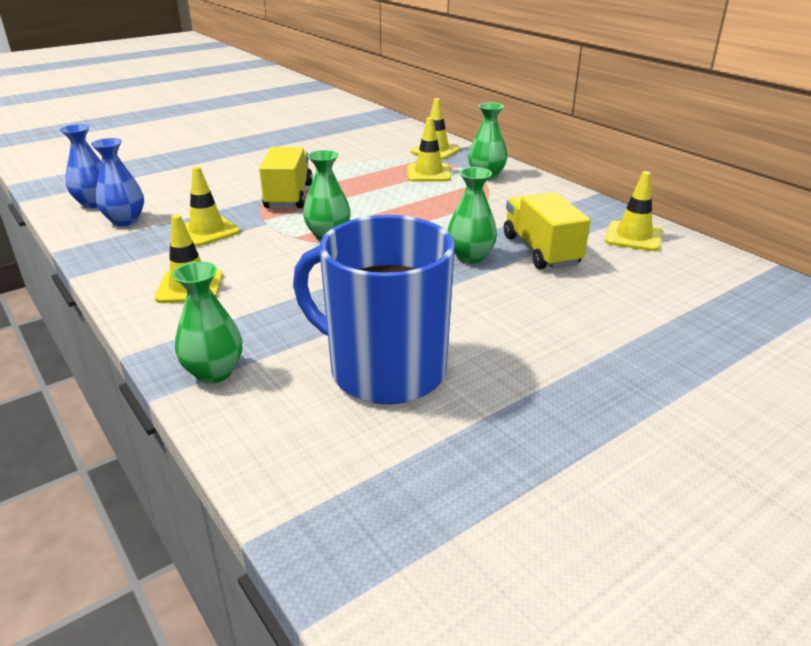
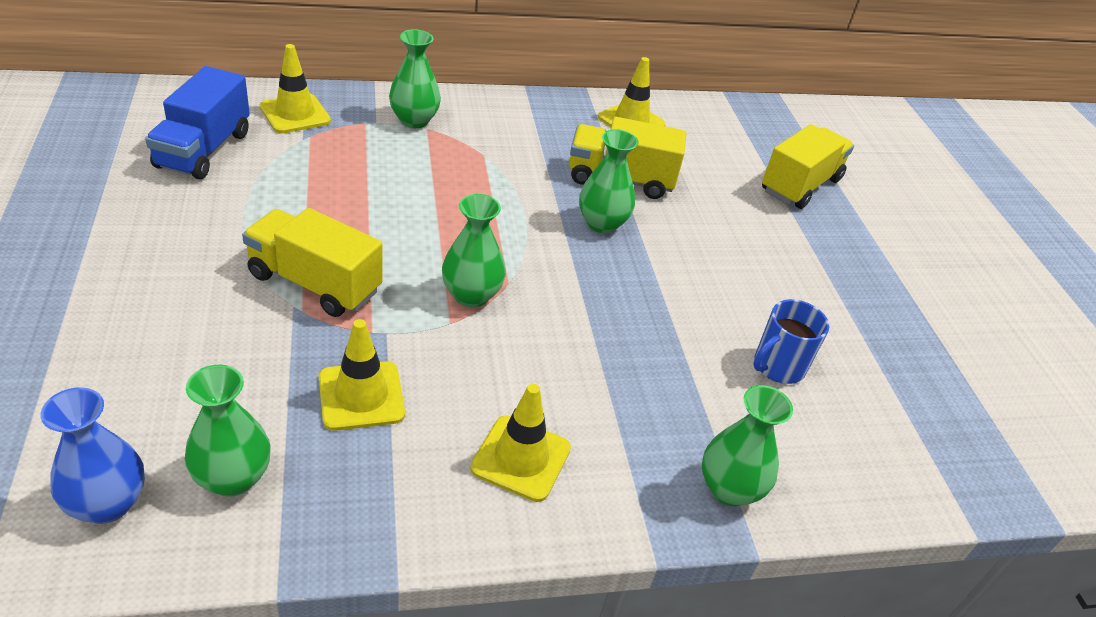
camera: 70 degrees left, 10 degrees up
(125, 220) = (233, 478): blue vase -> green vase
(367, 145) = (204, 150): none -> blue truck
(384, 370) = (777, 366): blue mug -> blue mug, size x0.46
(428, 173) = (362, 151): yellow traffic cone -> none
(693, 334) = (800, 185): none -> yellow truck

